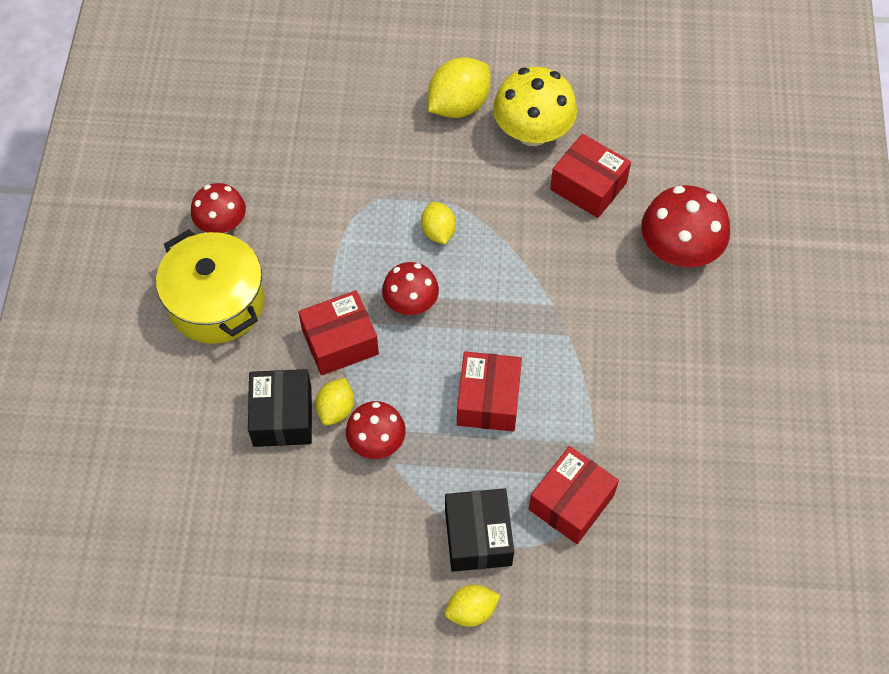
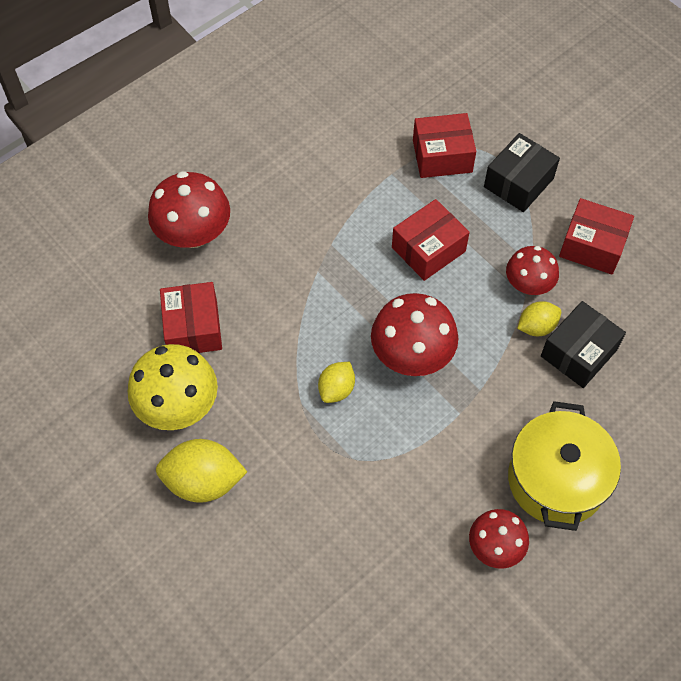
camera: 135 degrees left, 0 degrees up
(340, 342) = (490, 370): red box -> red box (592, 246)
(411, 303) = (412, 355): red mushroom -> red mushroom, size x1.58
(471, 611) = (562, 151): yellow lemon -> none

